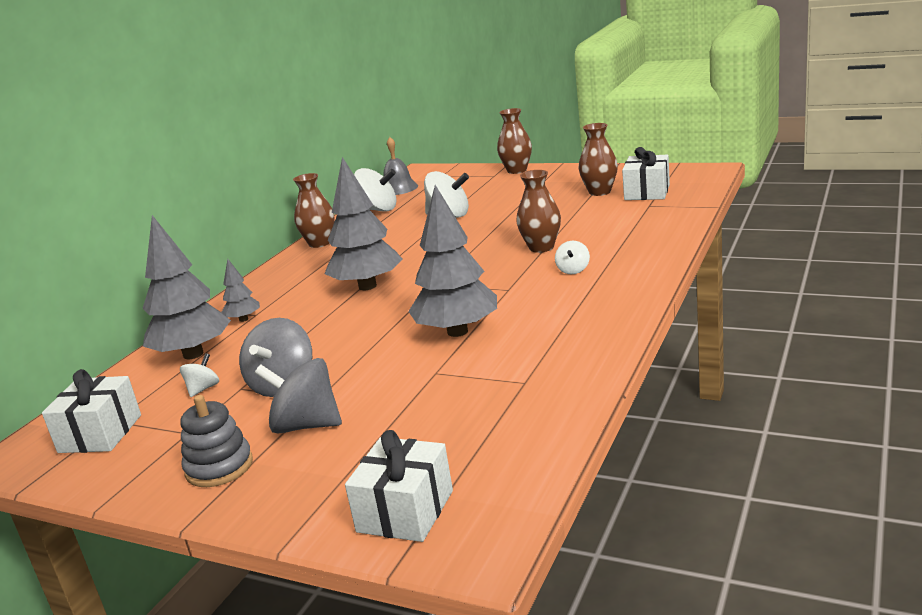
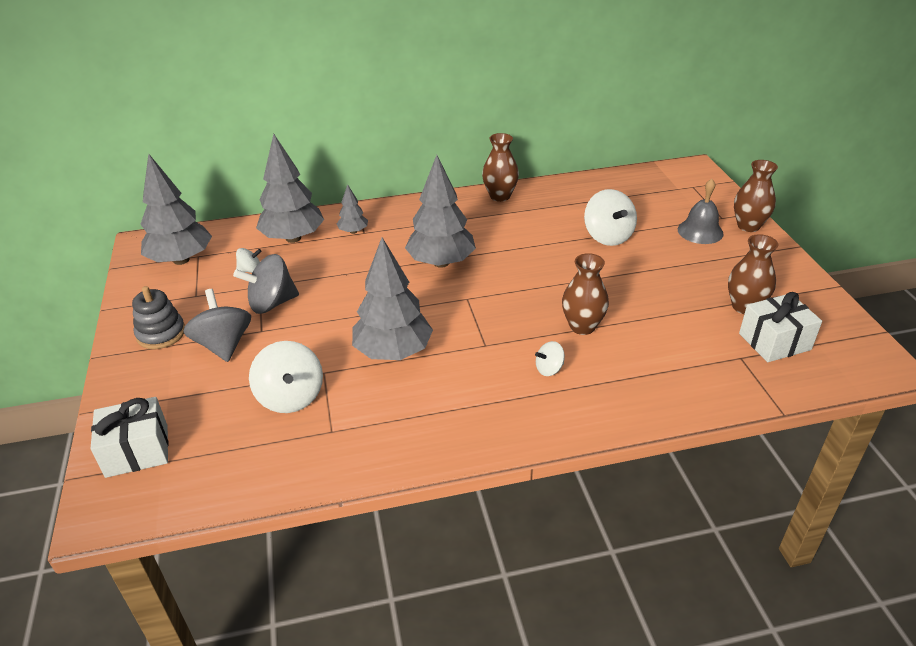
camera: 50 degrees right, 15 degrees up
(100, 433) = (181, 260): white gift -> grey tree
(378, 210) = (587, 191): white spinning top -> white spinning top (290, 397)
(398, 188) = (641, 177): grey bell -> grey bell (700, 231)

